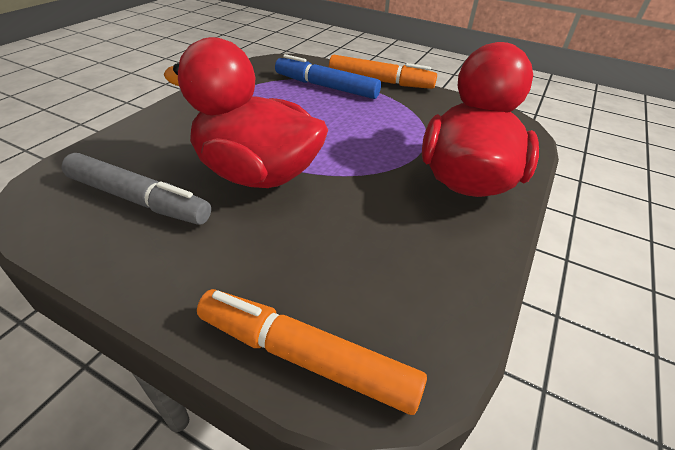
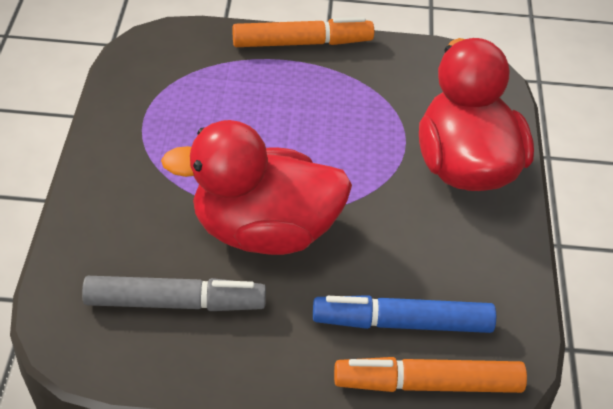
camera: 25 degrees left, 5 degrees up
(326, 87) = (245, 74): blue marker -> blue marker (403, 323)

